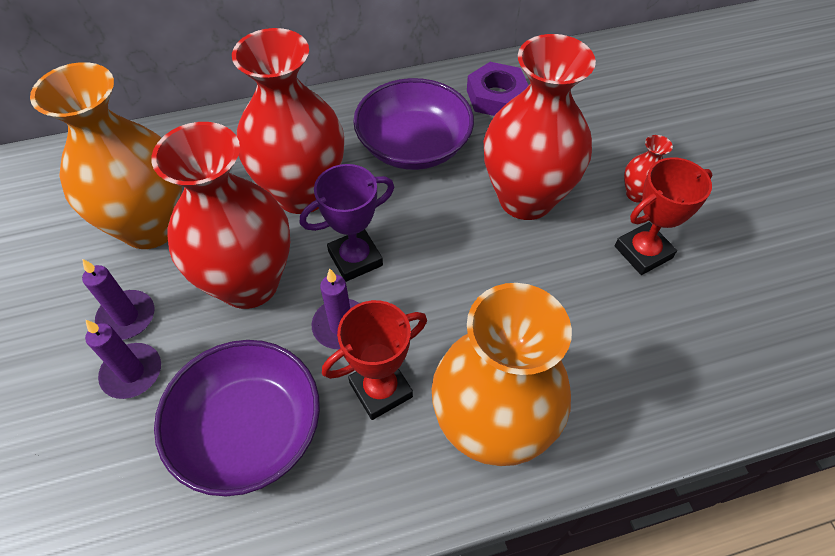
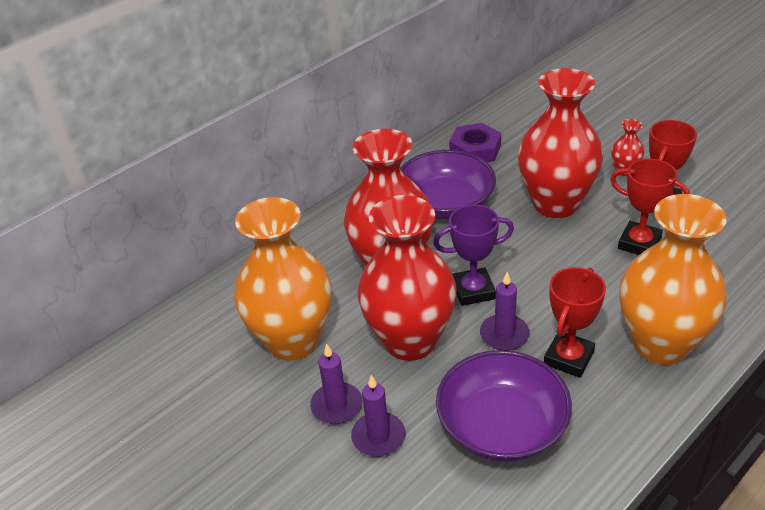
camera: 25 degrees left, 15 degrees down
(355, 258) = (473, 290): purple trophy -> purple trophy turned 45 degrees clockwise
(575, 292) = (639, 243): none -> red trophy

